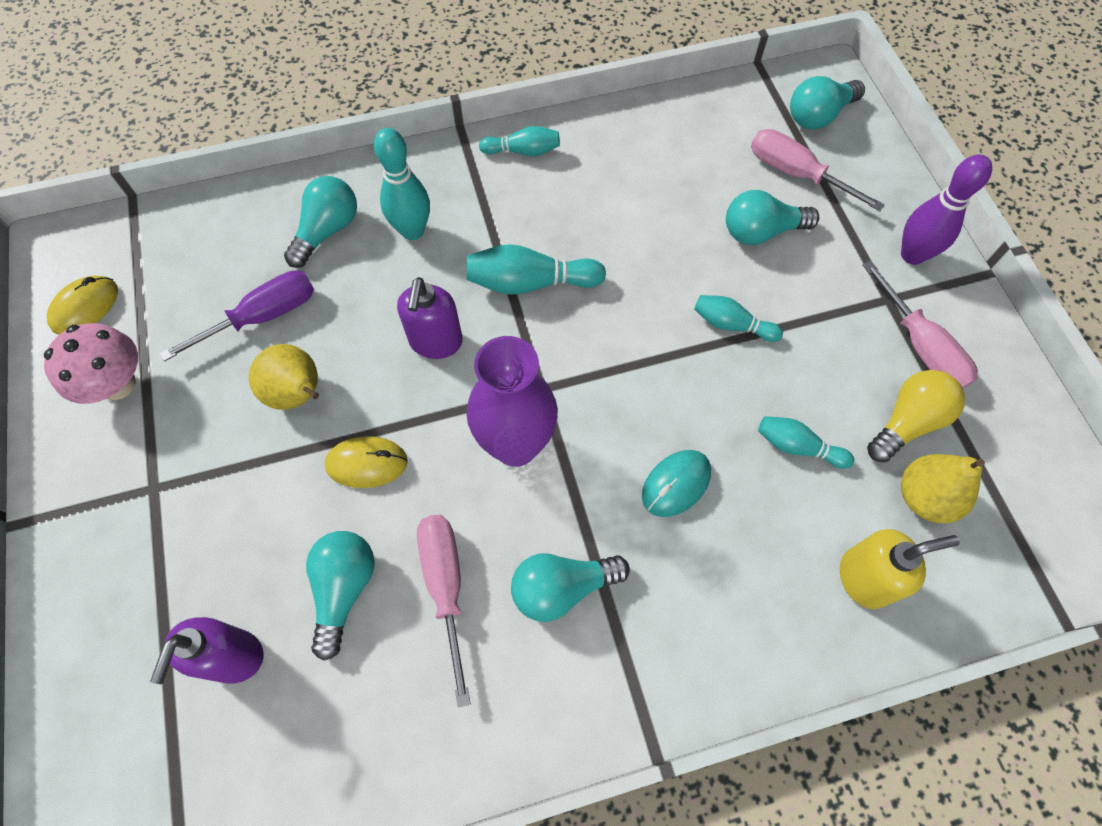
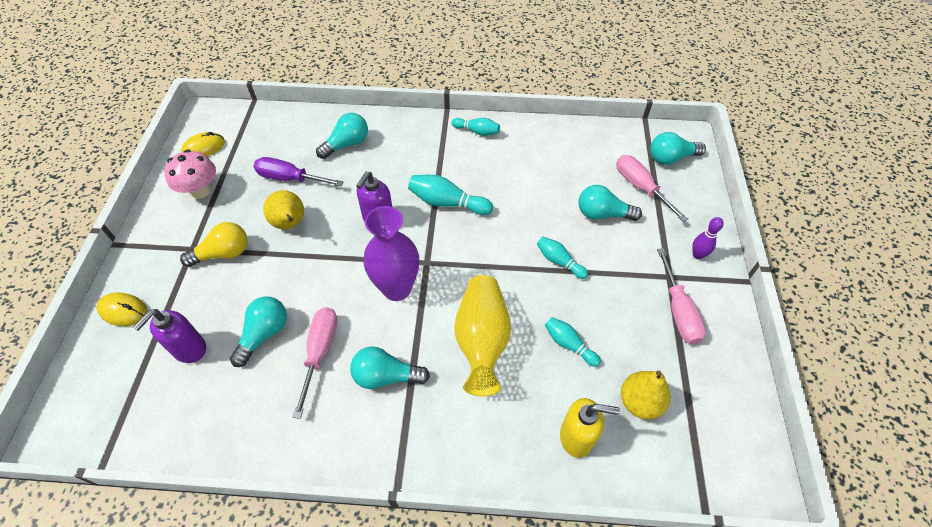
camera: 20 degrees right, 10 degrees down
(262, 317) = (290, 179): purple screwdriver -> purple screwdriver turned 150 degrees counterclockwise
(367, 463) = (309, 272): yellow mouse -> yellow mouse (123, 311)
(412, 231) = (393, 157): turquoise bowling pin -> none
(676, 484) = (482, 341): turquoise mouse -> yellow vase
(907, 422) = (648, 353): yellow light bulb -> yellow light bulb (223, 253)
(912, 255) = (697, 255): purple bowling pin -> purple bowling pin, size x0.64

